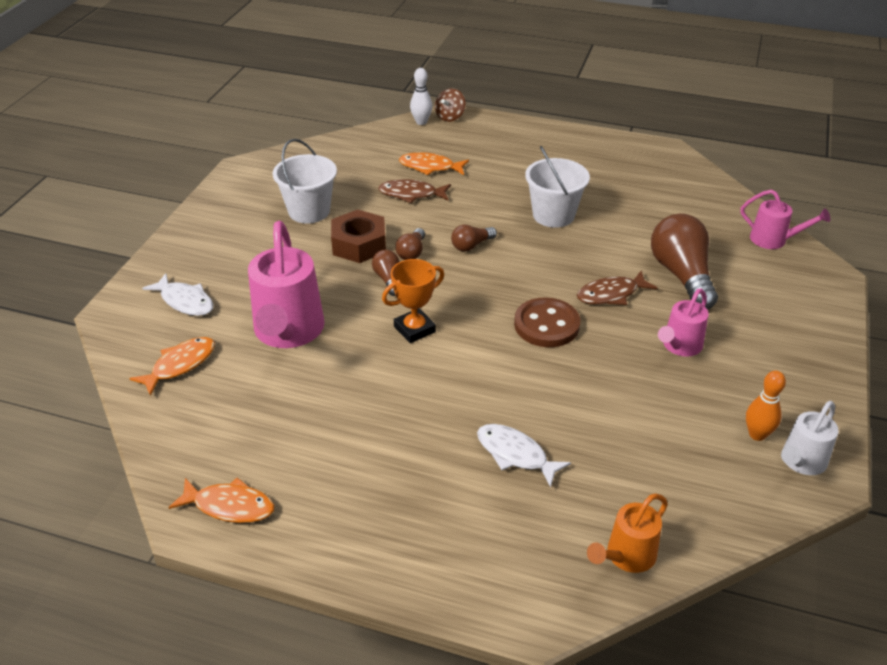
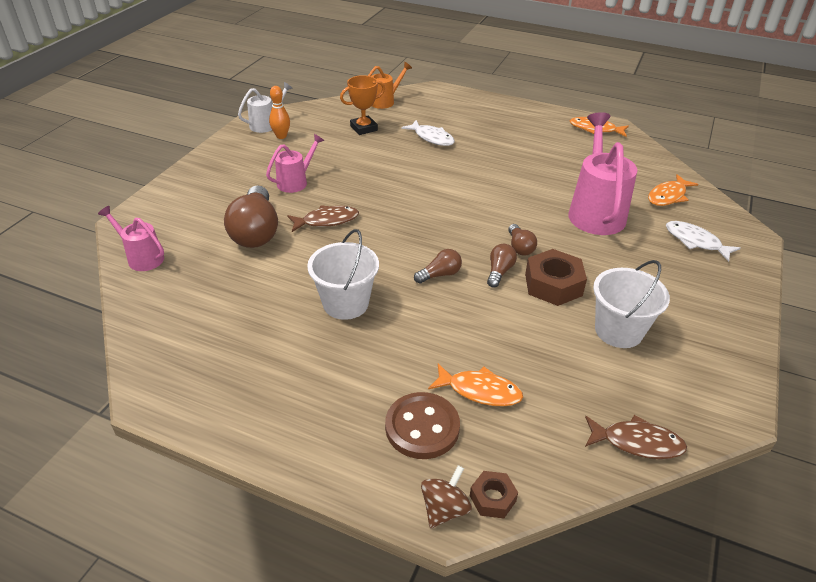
camera: 175 degrees left, 0 degrees up
(411, 194) = (503, 346): brown fish -> brown fish (637, 442)
(414, 329) = (494, 207): orange trophy -> orange trophy (363, 128)
(421, 122) = (492, 498): white bowling pin -> brown nut
(546, 325) = (389, 202): brown button -> brown button (422, 427)

